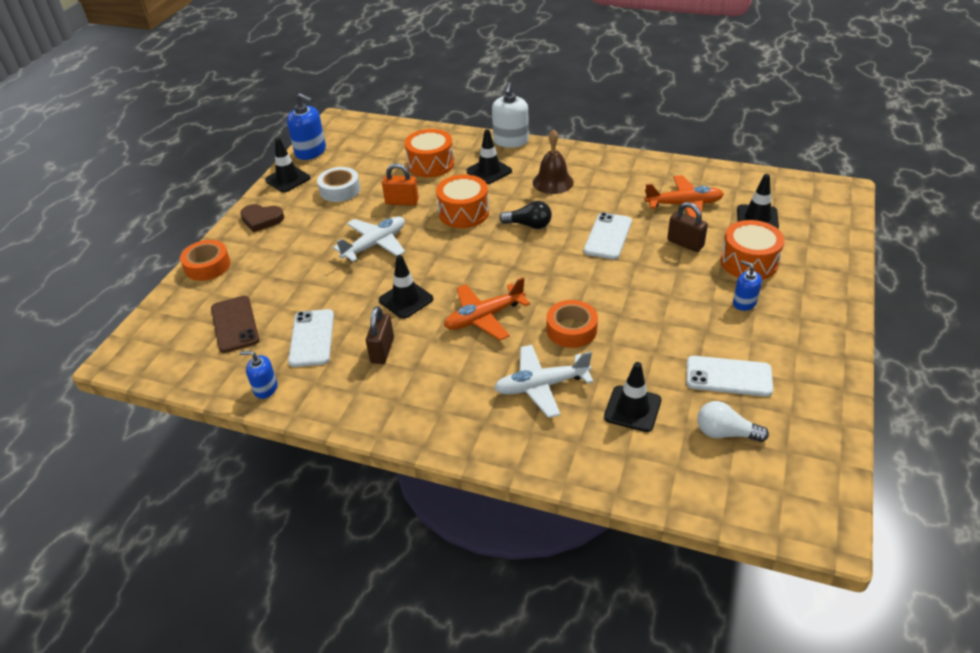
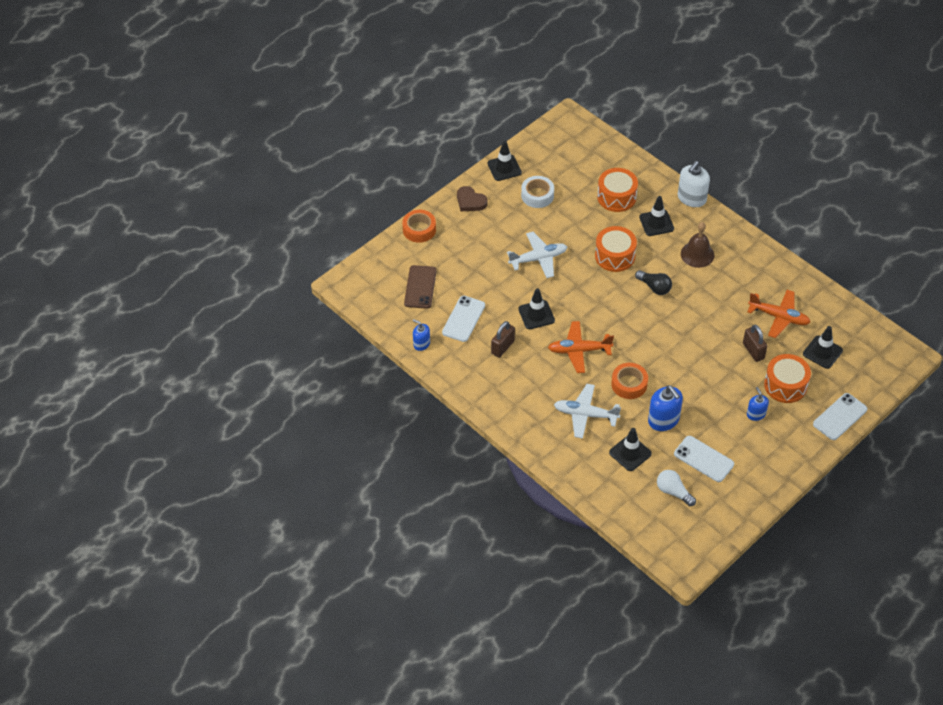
camera: 25 degrees right, 10 degrees up
(311, 152) = (533, 145): blue soap dispenser -> blue soap dispenser (663, 420)
(402, 202) = (576, 226): orange padlock -> none
(607, 236) = (703, 321): white phone -> white phone (840, 417)

